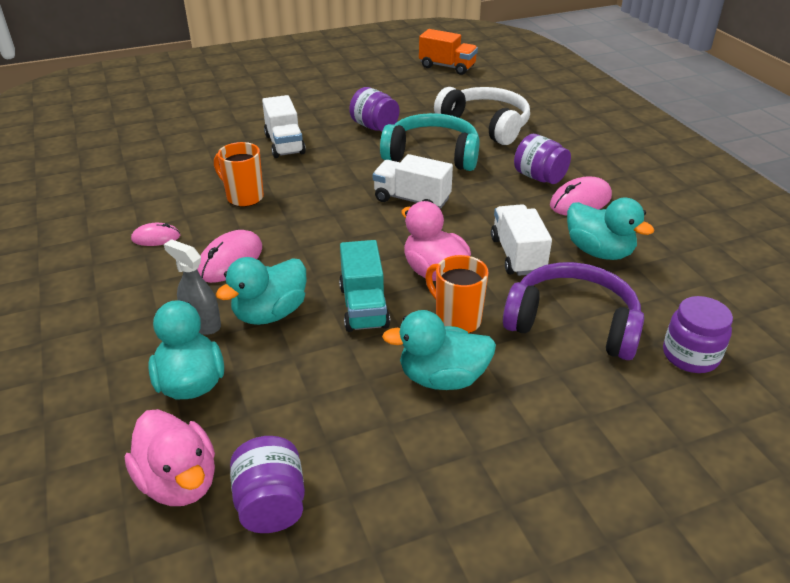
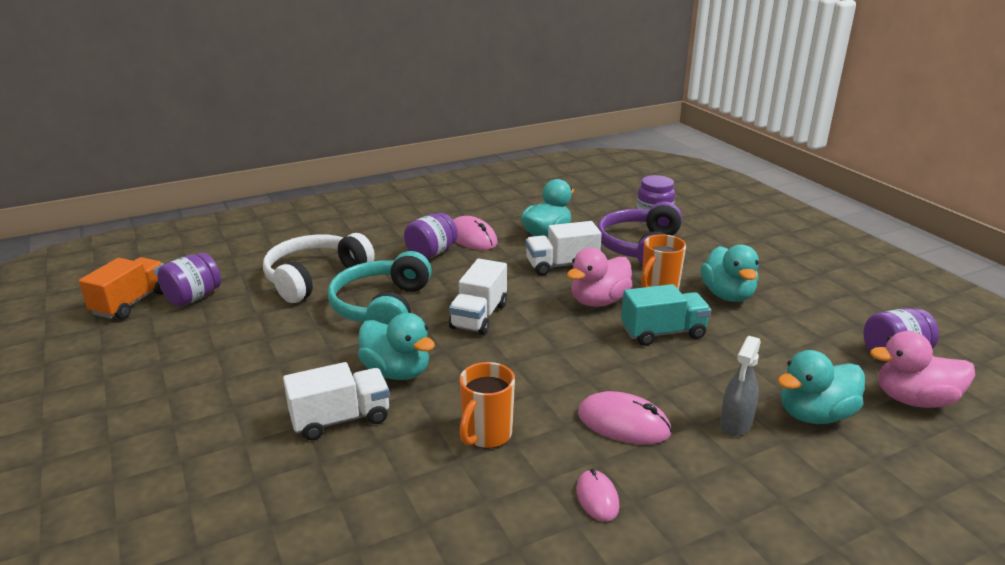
camera: 95 degrees left, 10 degrees down
(179, 481) = (914, 400): pink duck -> pink duck turned 135 degrees counterclockwise
(270, 313) = (697, 383): turquoise duck -> turquoise duck (397, 372)
(374, 127) = (302, 349): purple jar -> purple jar (193, 297)

